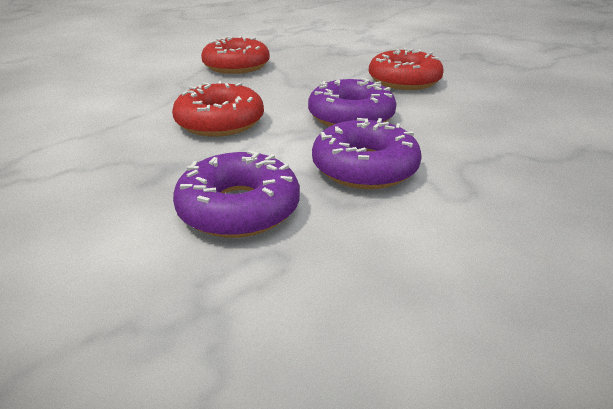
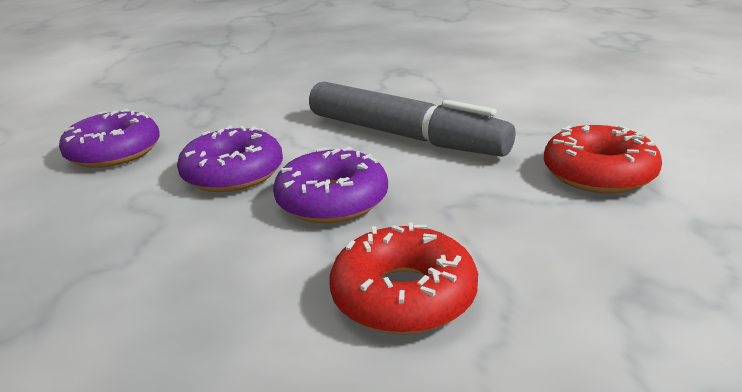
camera: 125 degrees right, 5 degrees down
(220, 122) = (403, 136): red donut -> grey marker
(239, 208) = (258, 122): purple donut -> purple donut (114, 152)

